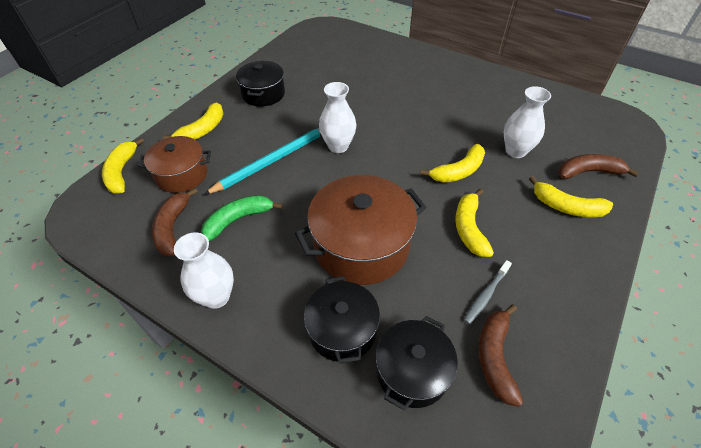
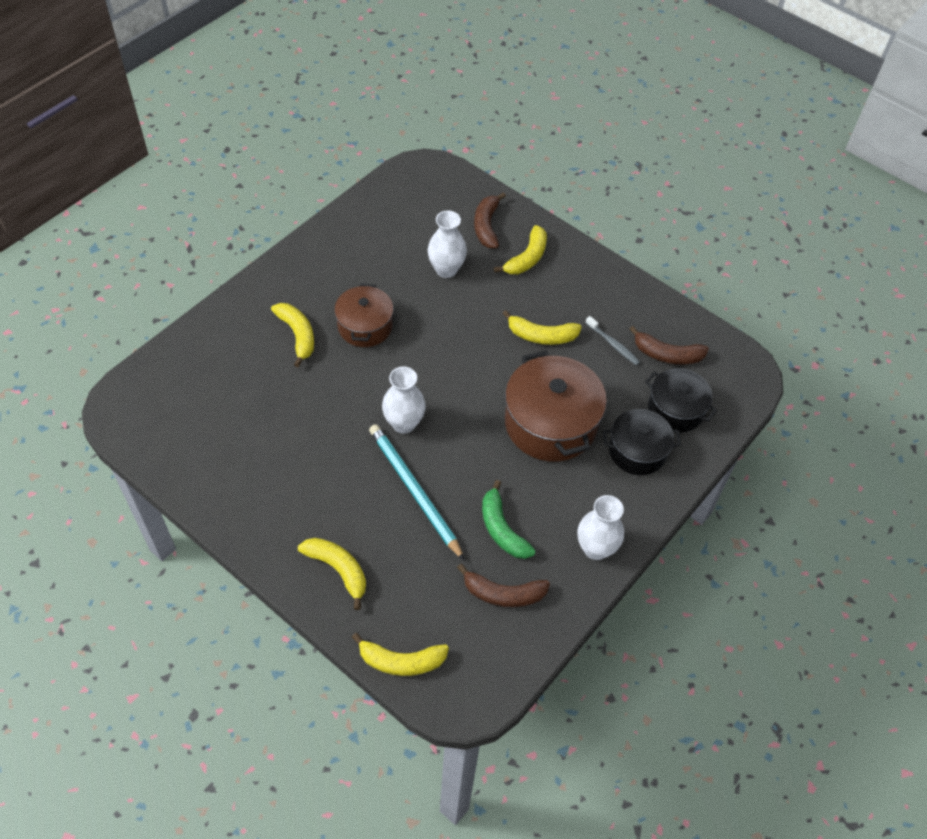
camera: 85 degrees left, 5 degrees up
(182, 174) = (420, 590): brown pot -> brown pot (365, 326)
(263, 94) = (276, 496): black pot -> none
(458, 171) = (466, 324): yellow banana -> yellow banana (297, 335)

